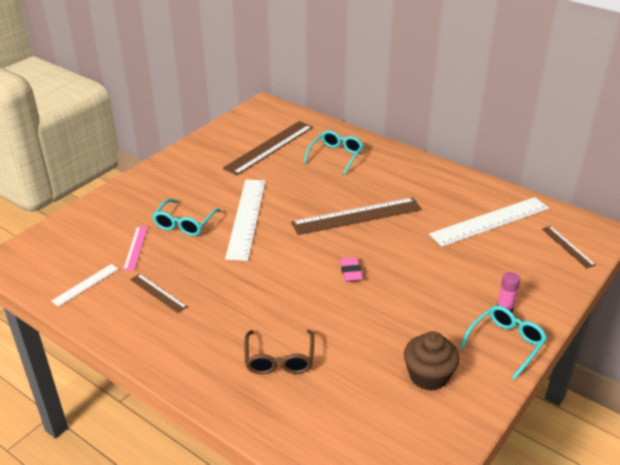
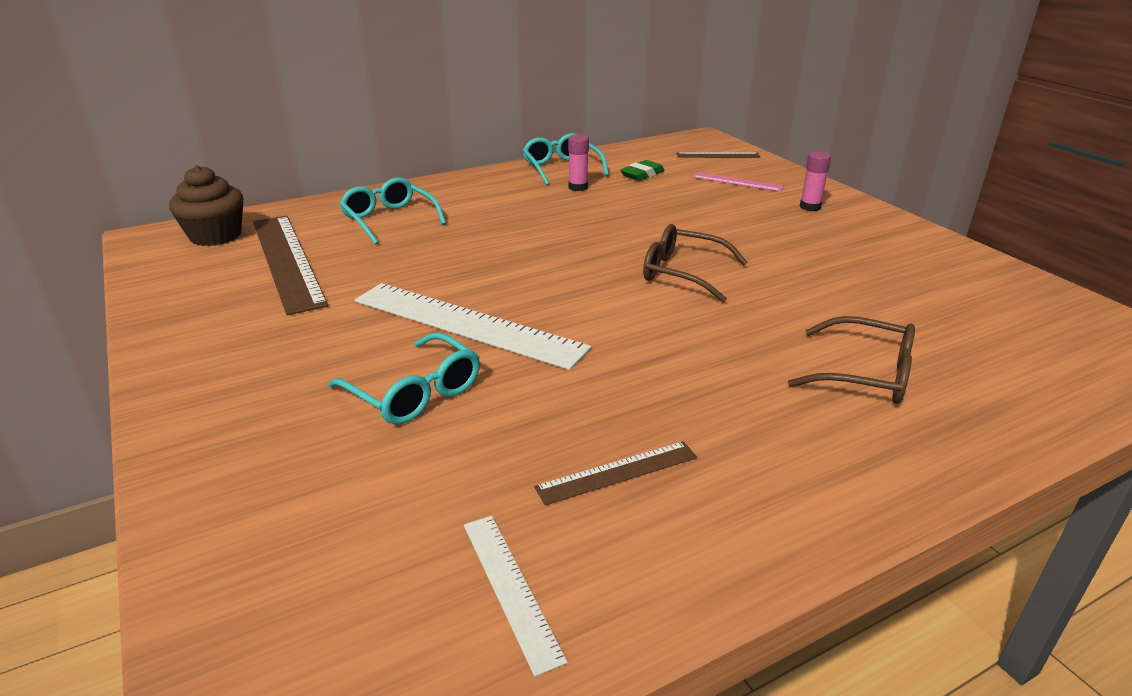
camera: 65 degrees left, 5 degrees down
(135, 248) = (434, 475): pink ruler -> pink ruler (737, 182)
(351, 272) = (683, 273): pink eraser -> brown glasses
(357, 216) = (555, 240): brown ruler -> none
(428, 376) = (921, 275): brown cupcake -> brown cupcake (215, 236)
(441, 202) = (578, 187): none -> pink glue stick
(490, 221) = (642, 174): white ruler -> green eraser
(506, 343) = (871, 221): turquoise glasses -> turquoise glasses (561, 168)

